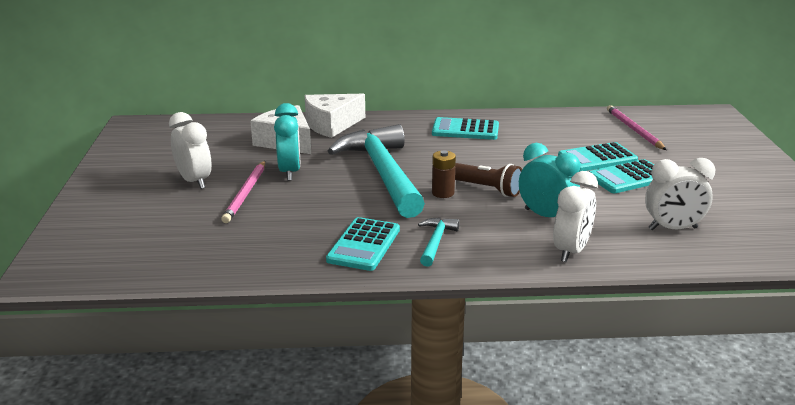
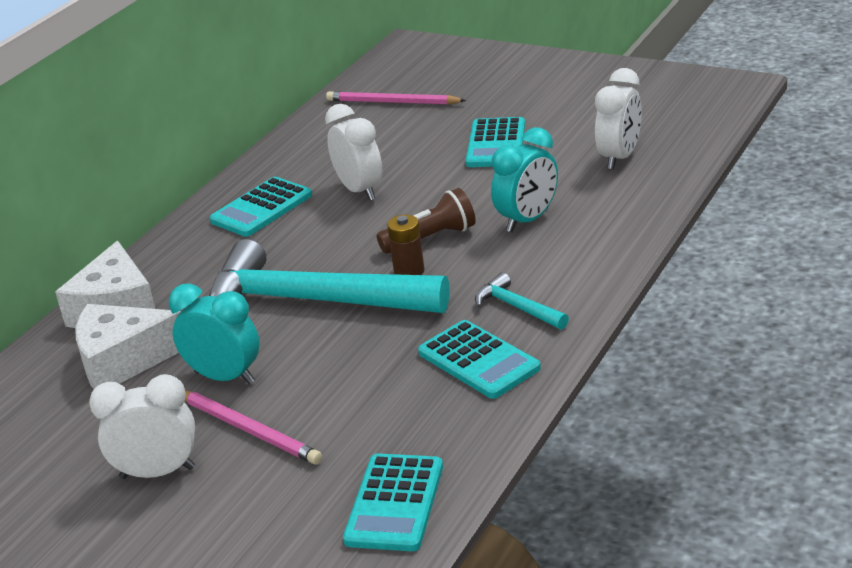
camera: 55 degrees left, 5 degrees up
(546, 216) = (528, 220): turquoise clock -> turquoise clock turned 150 degrees clockwise
(571, 251) = (611, 228): white clock -> white clock (360, 190)
(597, 158) = (433, 147): turquoise calculator -> turquoise calculator (394, 503)

